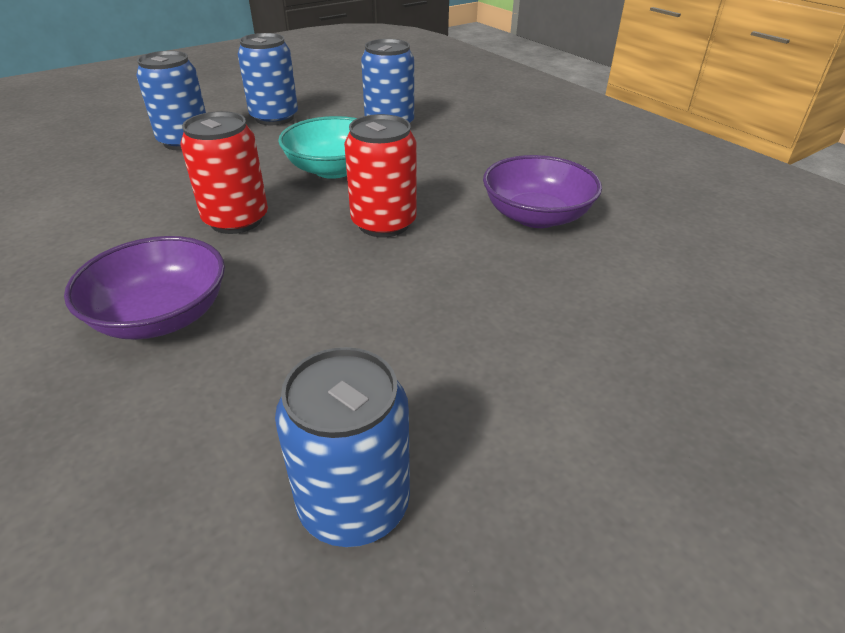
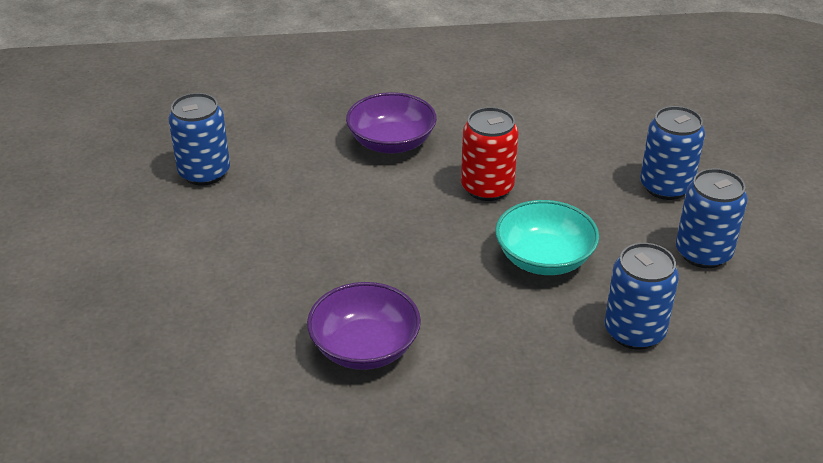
camera: 120 degrees right, 0 degrees up
(383, 223) = (424, 256): red can -> none

